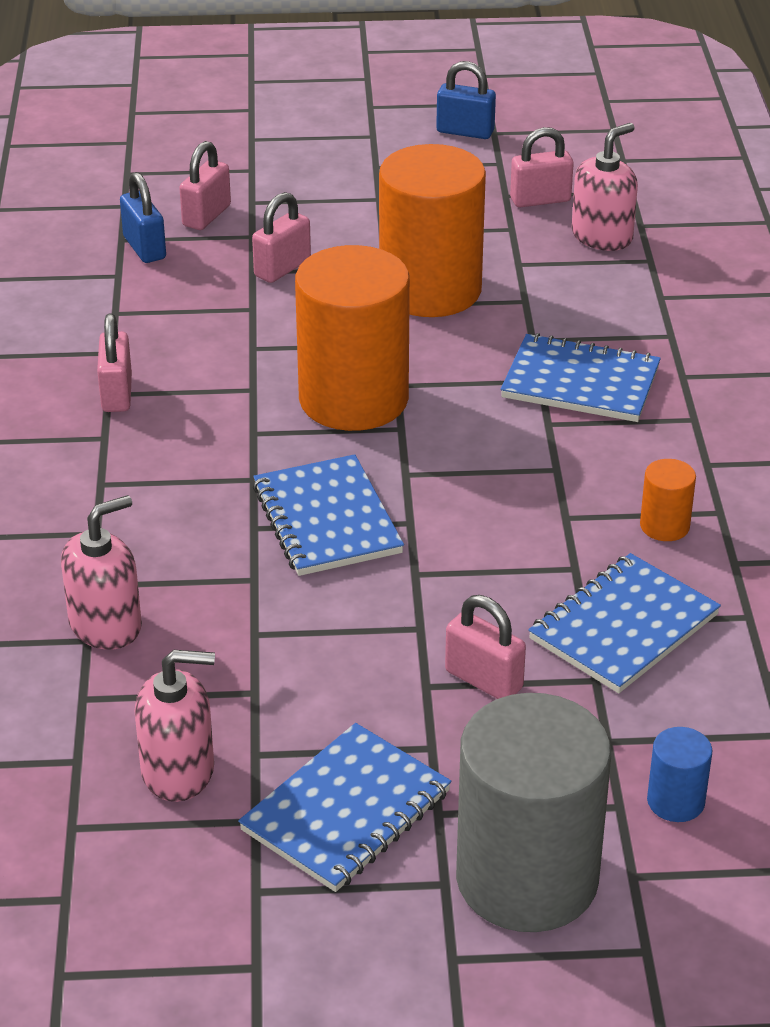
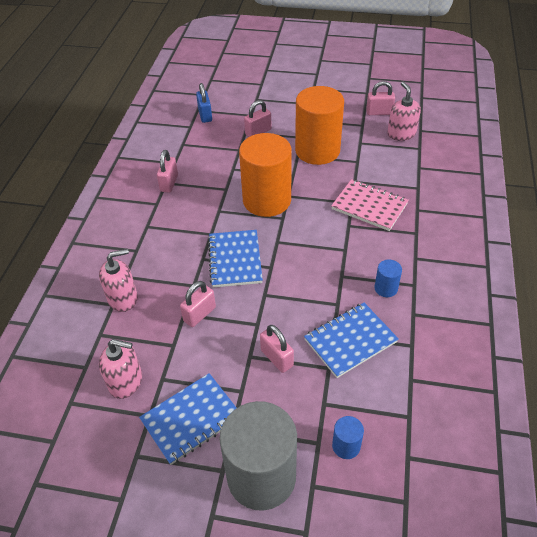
camera: 15 degrees right, 10 degrees up
(206, 216) = (235, 103): pink padlock -> pink padlock (199, 314)
(465, 131) = (356, 76): blue padlock -> none
(580, 382) = (369, 206): blue notebook -> pink notebook
(602, 236) = (401, 134): pink soap dispenser -> pink soap dispenser turned 75 degrees counterclockwise
(664, 526) = (386, 288): orange cylinder -> blue cylinder

